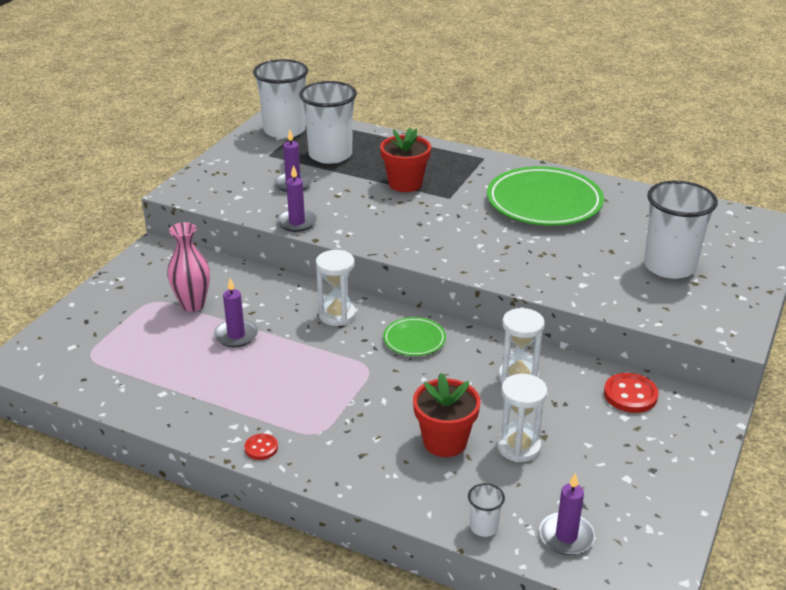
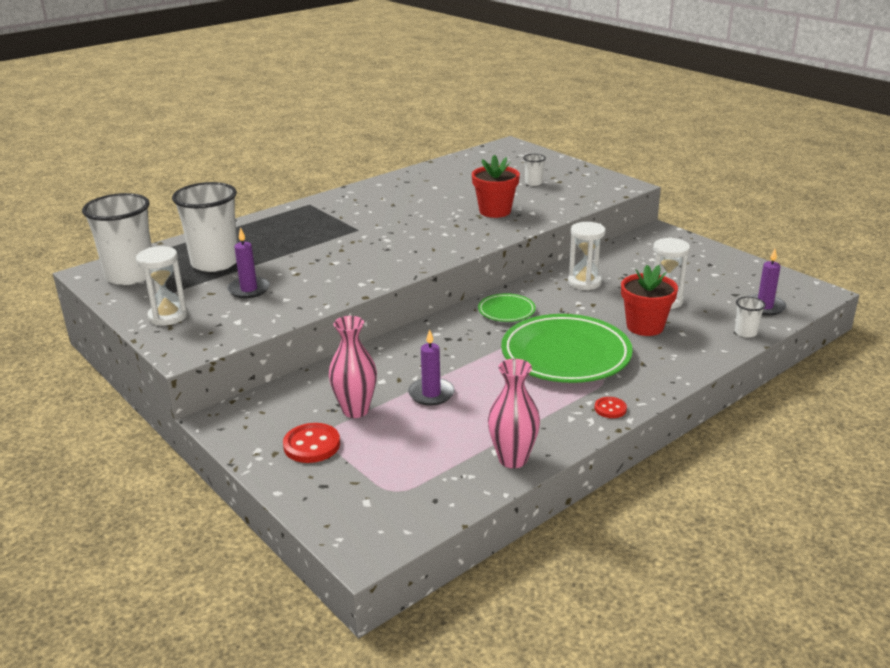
camera: 65 degrees left, 5 degrees down
(153, 406) = (512, 459): none -> pink vase
(297, 222) = (324, 300): purple candle -> none
(337, 315) = (441, 337): white hourglass -> white hourglass (168, 316)
(405, 184) = (313, 241): red flower pot -> red flower pot (495, 211)
(544, 202) = (407, 199): green plate -> green plate (565, 355)
(630, 395) = (629, 251): red button -> red button (312, 445)
(669, 266) = (533, 183): white cup -> white cup, size x0.43

